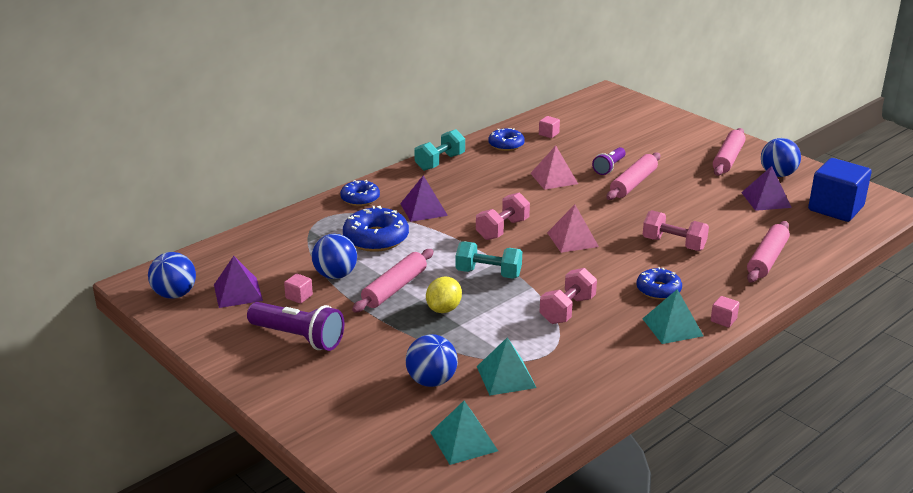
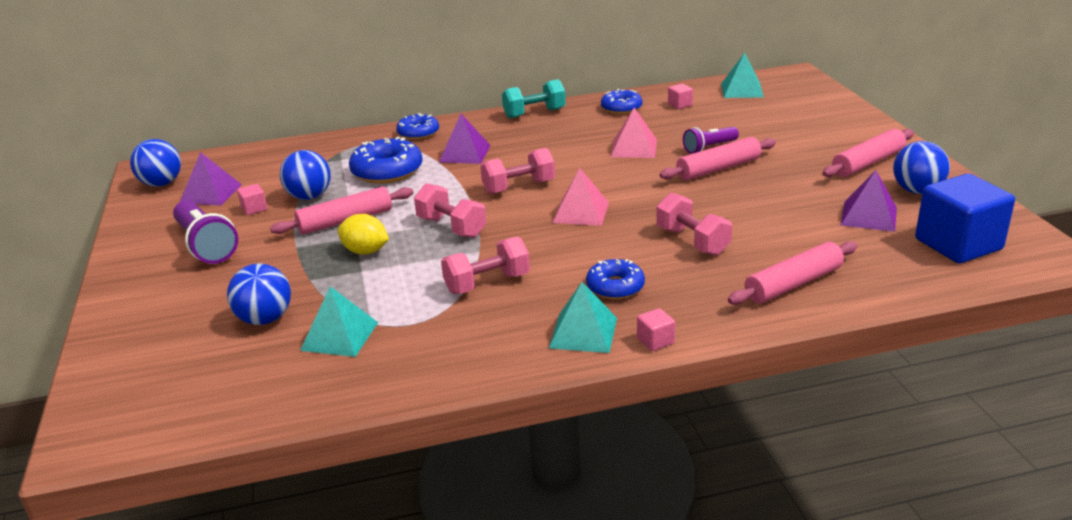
camera: 30 degrees right, 0 degrees up
(444, 309) = (365, 251): yellow lemon -> yellow lemon turned 60 degrees clockwise
(464, 441) = (216, 390): turquoise pyramid -> turquoise pyramid (742, 90)
(488, 273) = (451, 227): turquoise dumbbell -> pink dumbbell

